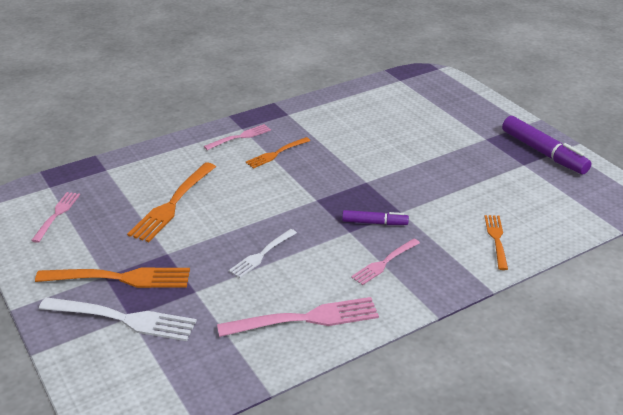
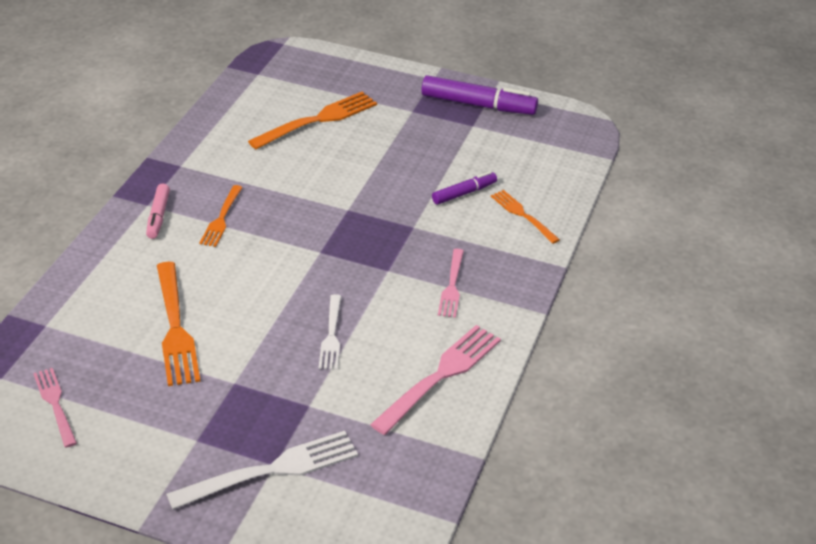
camera: 40 degrees left, 5 degrees up
(120, 278) = (217, 433): orange fork -> orange fork (318, 120)
(240, 137) = (158, 216): pink fork -> pink marker
(374, 223) = (401, 250): purple marker -> purple marker (464, 193)

